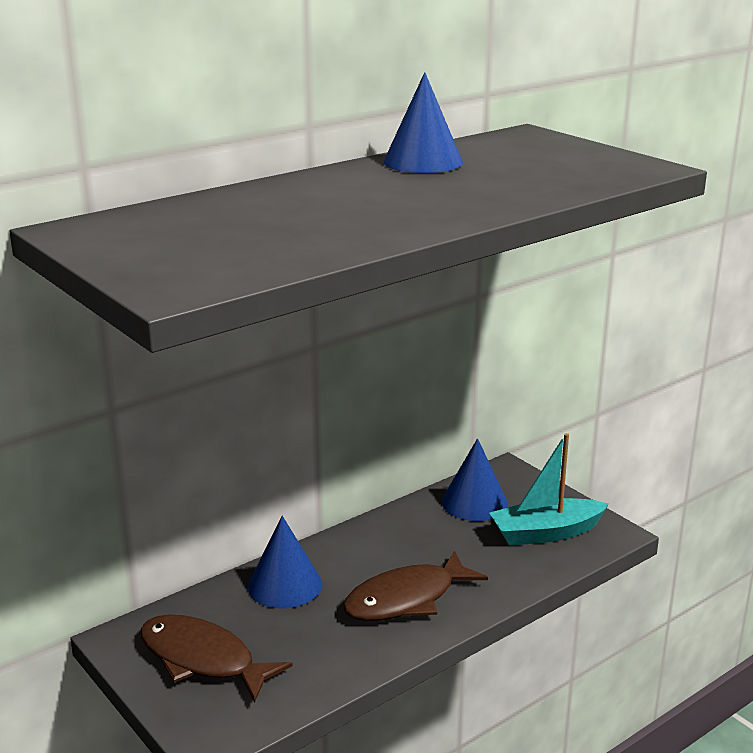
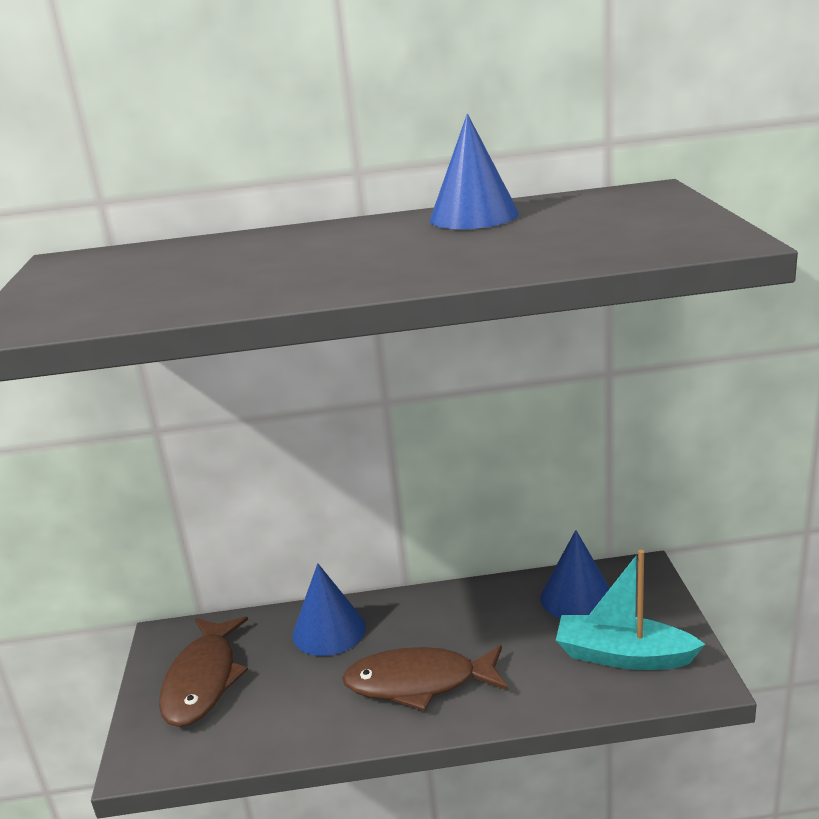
camera: 35 degrees right, 0 degrees up
(203, 659) = (203, 680): brown fish -> brown fish turned 150 degrees counterclockwise

